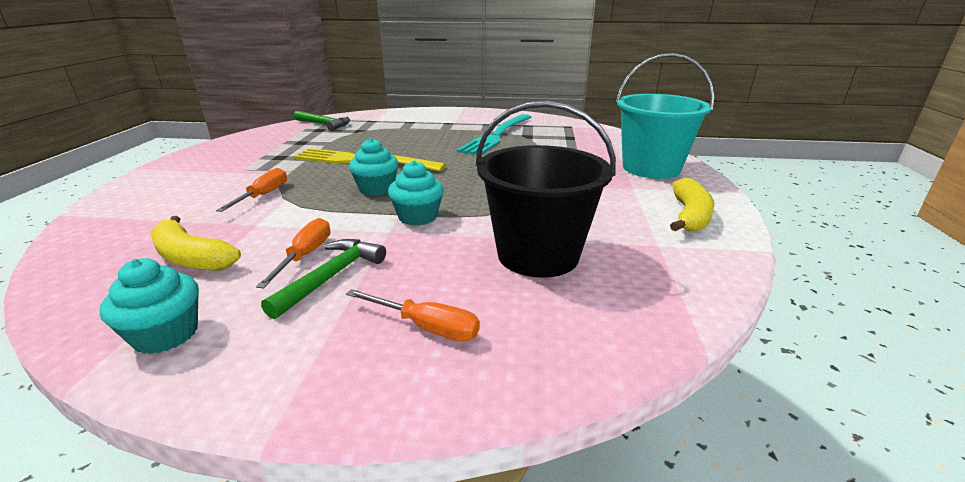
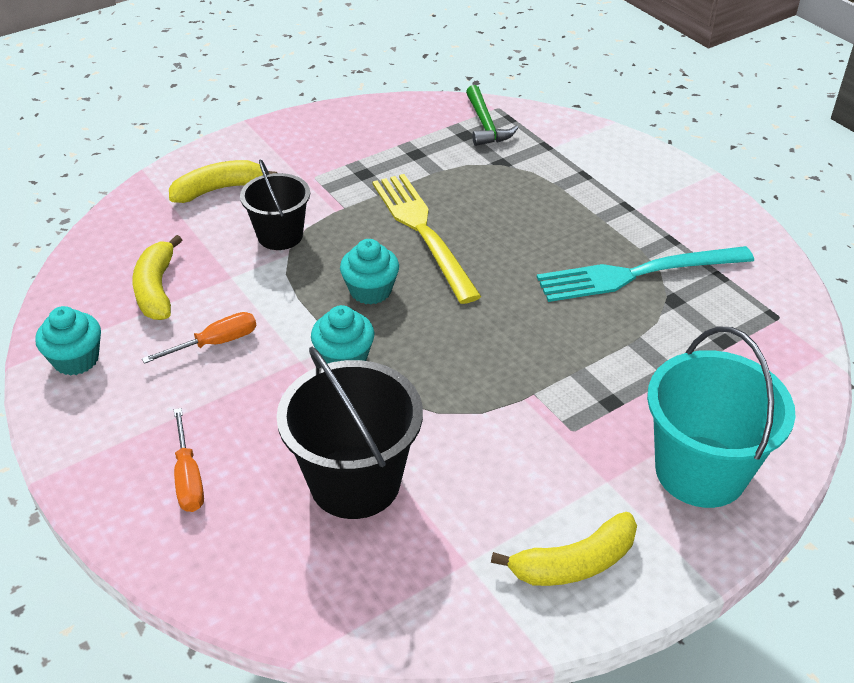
camera: 50 degrees right, 15 degrees up
(166, 197) = (219, 189): none -> yellow banana
(263, 195) = (280, 235): orange screwdriver -> black bucket
(331, 277) = (201, 381): green hammer -> none

